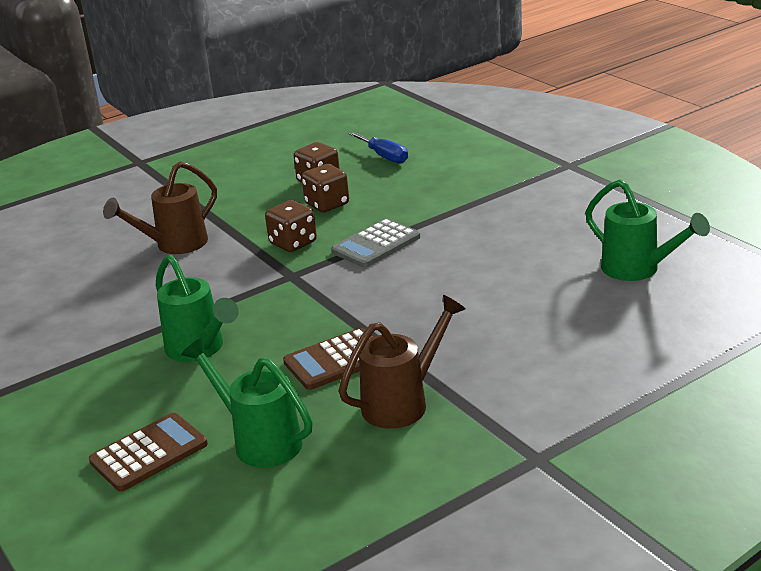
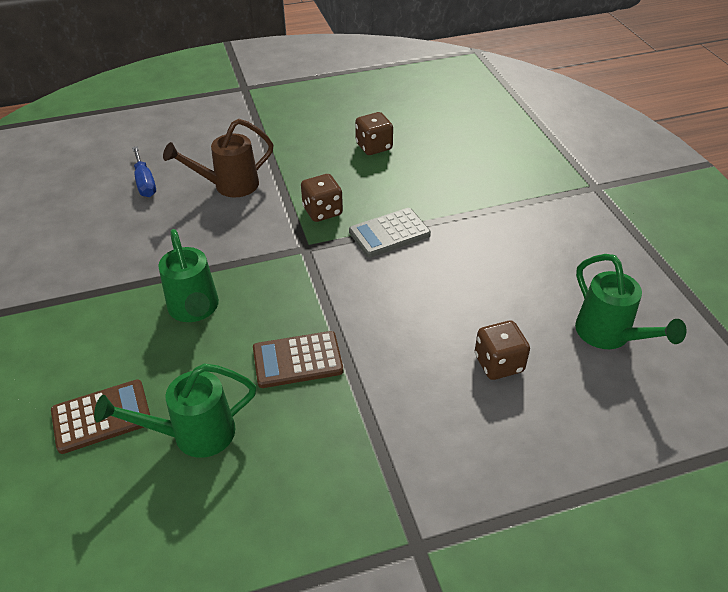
camera: 15 degrees right, 15 degrees up
(259, 441) = (193, 434): green watering can -> green watering can turned 75 degrees counterclockwise
(327, 204) = (369, 175): brown dice -> brown dice (498, 363)
(384, 156) = (440, 134): blue screwdriver -> blue screwdriver (145, 183)
(403, 402) = (331, 431): brown watering can -> none

